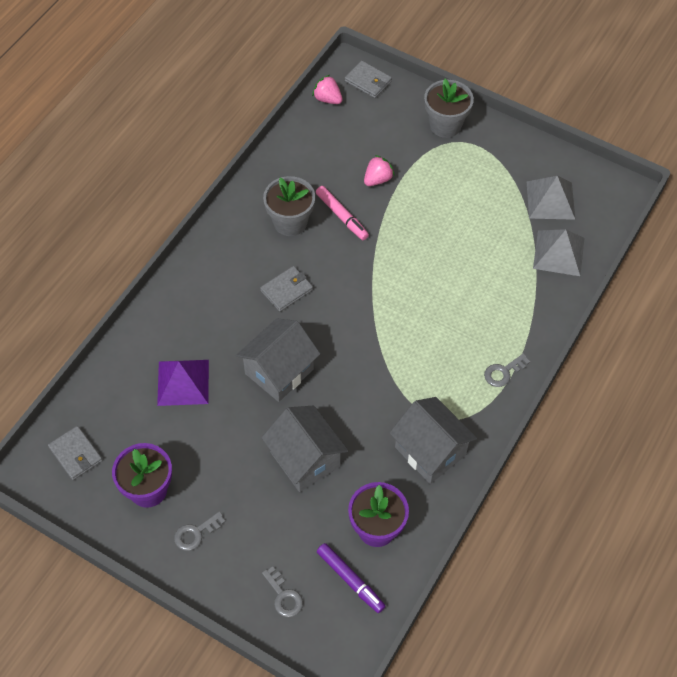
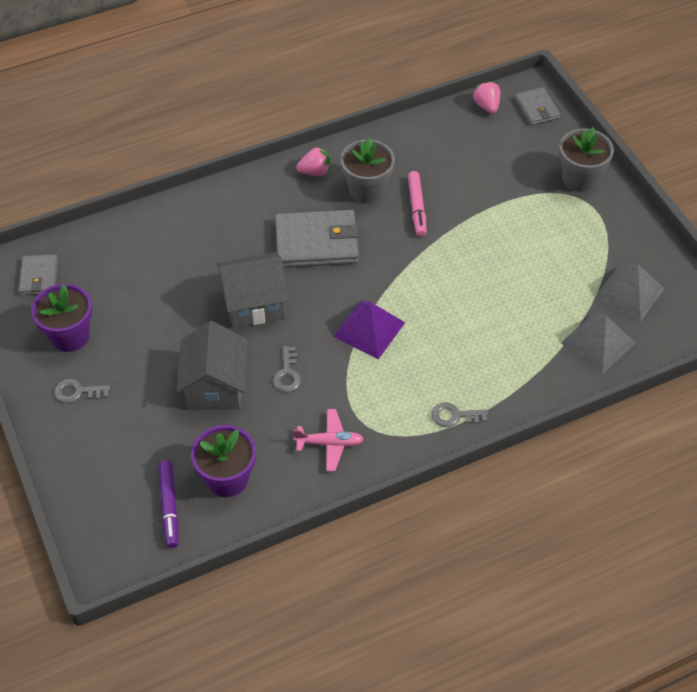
camera: 35 degrees right, 5 degrees down
(183, 382) = (168, 269): purple pyramid -> purple pyramid (369, 329)
(284, 596) = (104, 485): grey key -> grey key (287, 374)
(286, 290) = (316, 242): grey wallet -> grey wallet, size x1.79
(377, 179) = (476, 193): pink strawberry -> pink strawberry (315, 172)
(430, 451) = (329, 443): grey house -> pink plane

